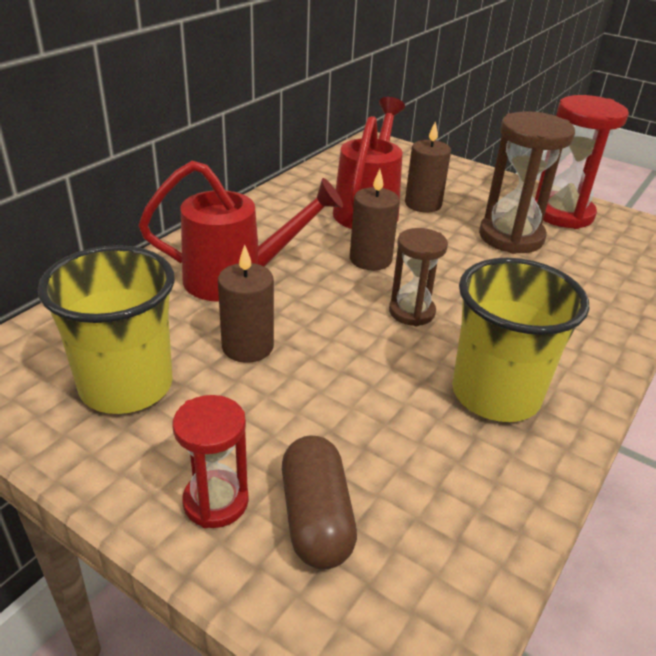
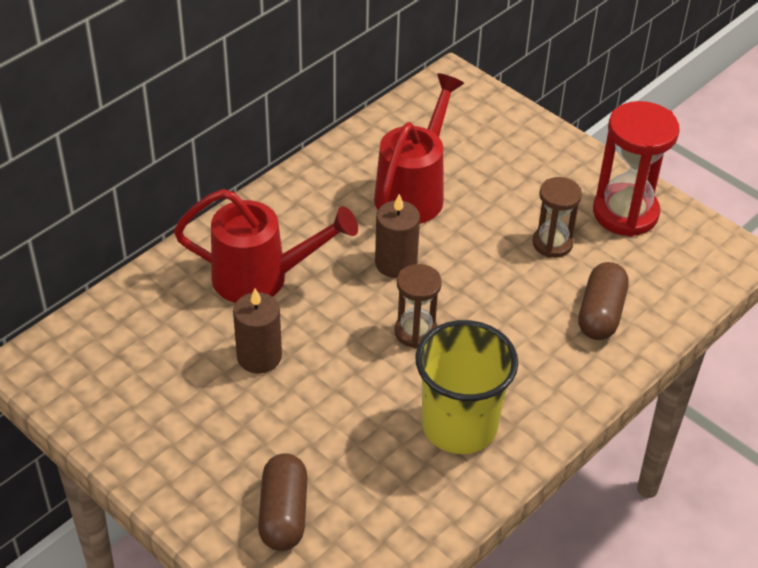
camera: 10 degrees right, 10 degrees up
(126, 386) = (155, 386): yellow cup -> none
(216, 501) = (213, 493): red hourglass -> none
(423, 204) = (475, 188): brown candle -> none
(511, 237) = (552, 243): brown hourglass -> brown hourglass, size x0.60
(586, 285) = (600, 313): none -> brown capsule

